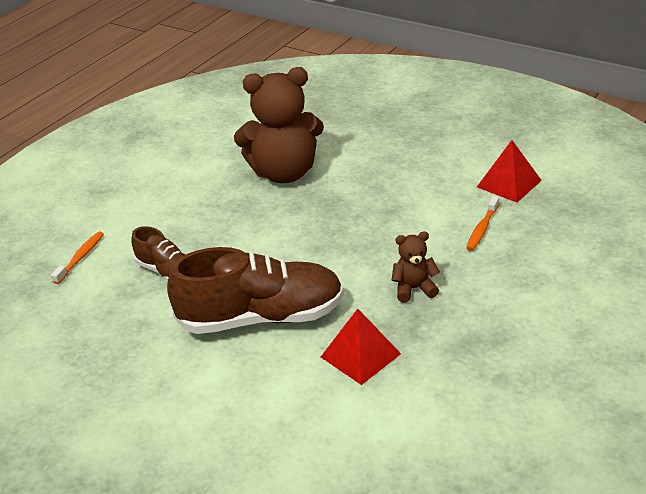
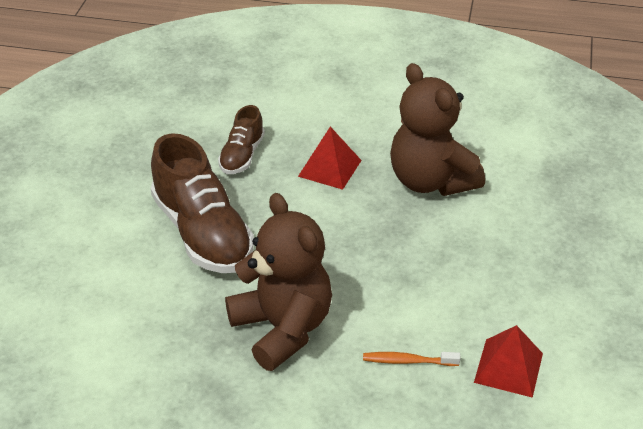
camera: 65 degrees right, 5 degrees up
(81, 257) = (241, 98): orange toothbrush -> none
(360, 355) = (173, 313): red pyramid -> red pyramid (329, 168)
(414, 289) = (282, 328): brown teddy bear -> brown teddy bear, size x2.19

